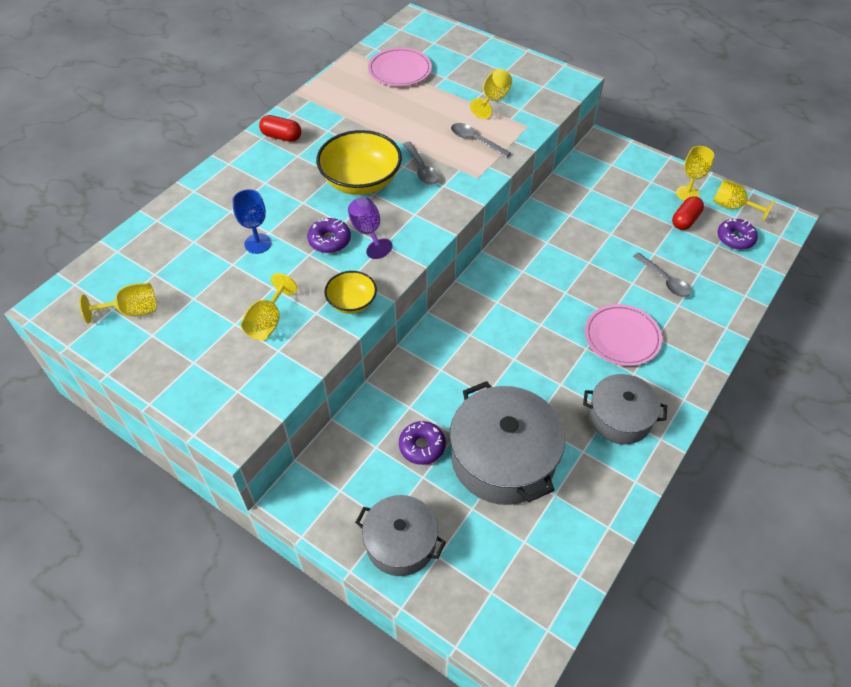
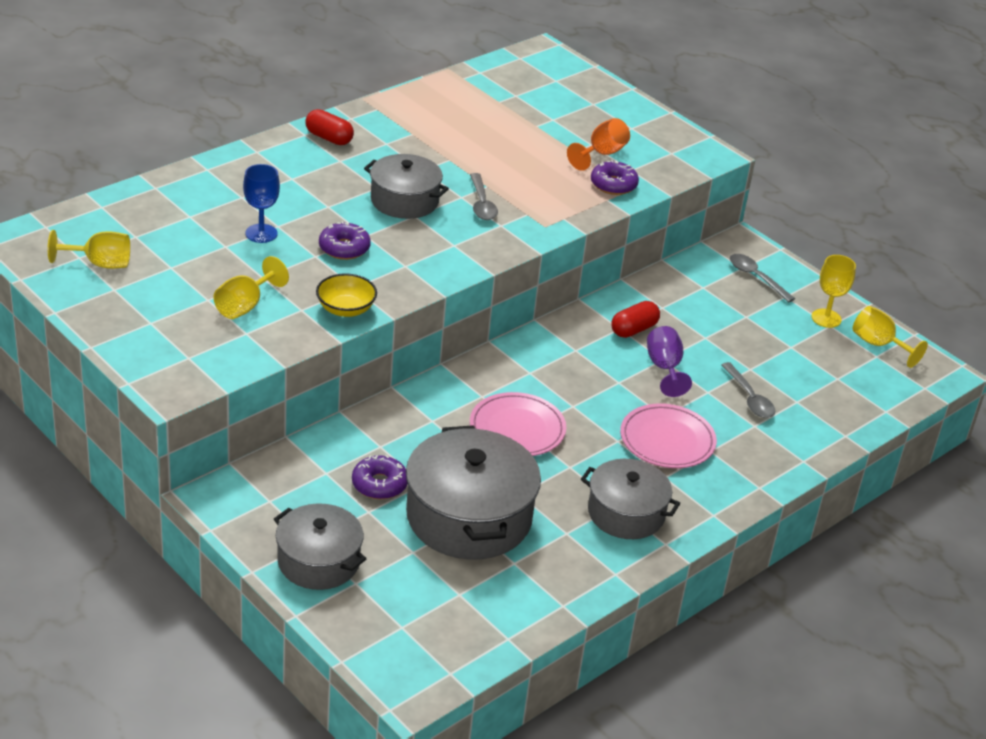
camera: 10 degrees right, 15 degrees down
(361, 181) = (404, 200): yellow bowl -> grey pot
(368, 232) = (391, 250): purple goblet -> purple goblet (664, 368)
(399, 70) = (500, 100): pink plate -> pink plate (517, 429)
(475, 141) = (560, 190): grey spoon -> grey spoon (756, 277)
(493, 100) = (601, 154): yellow goblet -> orange goblet
(685, 220) = (808, 344): red capsule -> red capsule (633, 329)
(735, 238) = (864, 377): purple donut -> purple donut (613, 185)

